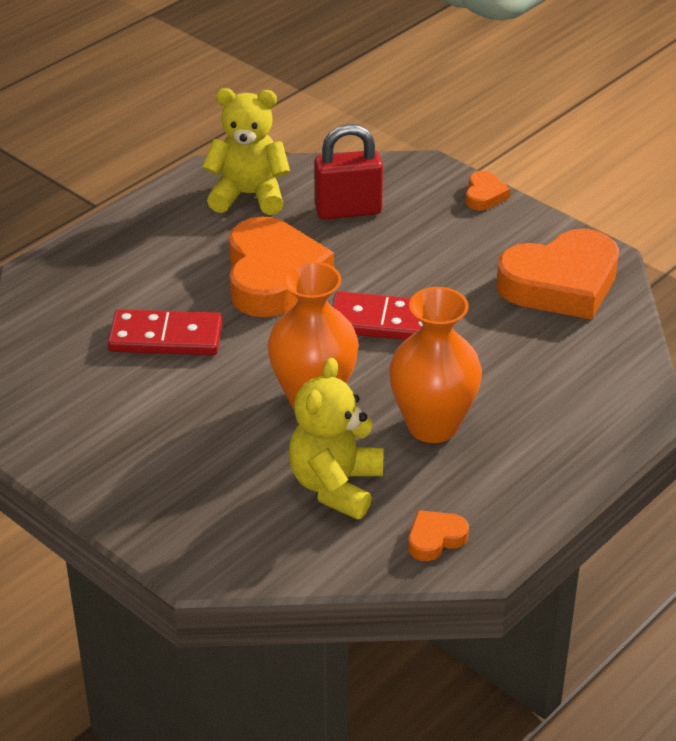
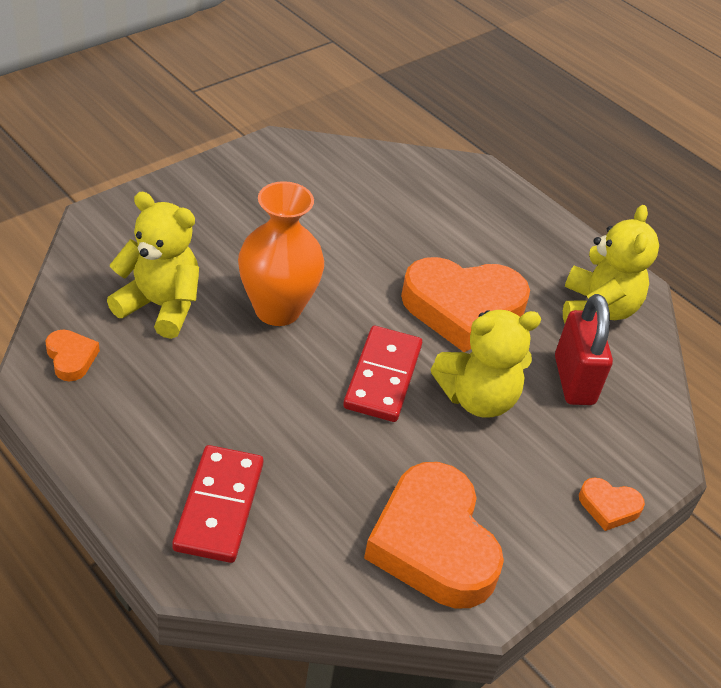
camera: 90 degrees right, 5 degrees up
(166, 337) = (380, 231): red domino -> red domino (219, 506)
(390, 264) = (477, 398): none -> yellow teddy bear
(432, 426) = (220, 384): orange vase -> none

